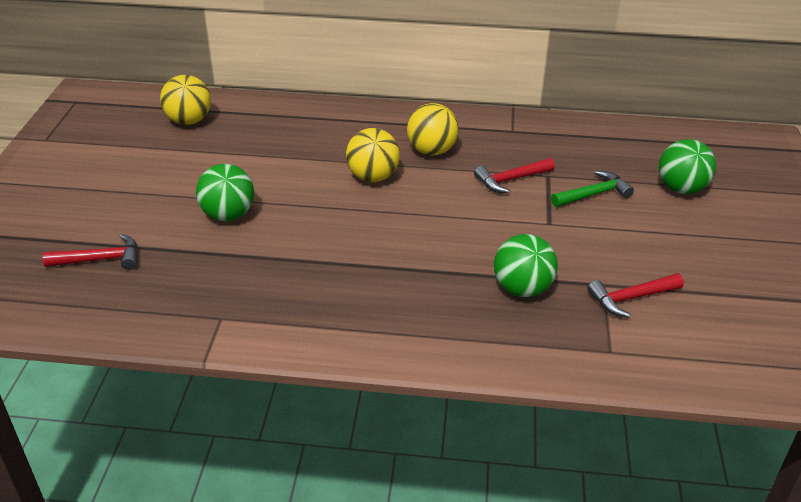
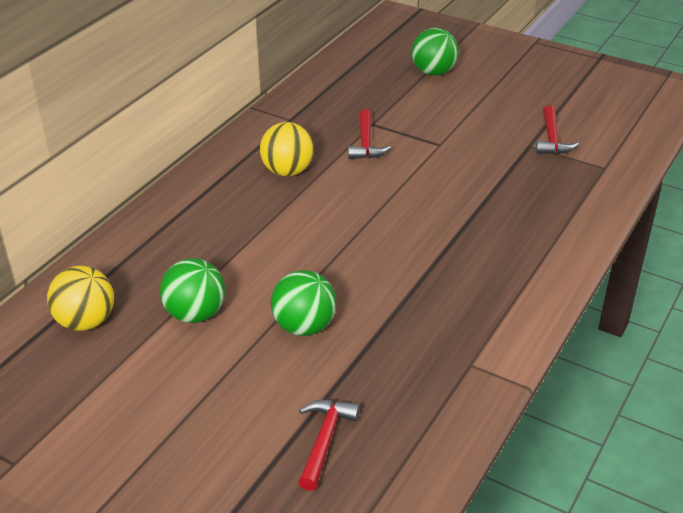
camera: 65 degrees left, 0 degrees up
(373, 177) = (305, 216): yellow ball -> none
(522, 289) = (516, 183): green ball -> green ball (195, 314)
(593, 194) = (414, 111): green hammer -> none

